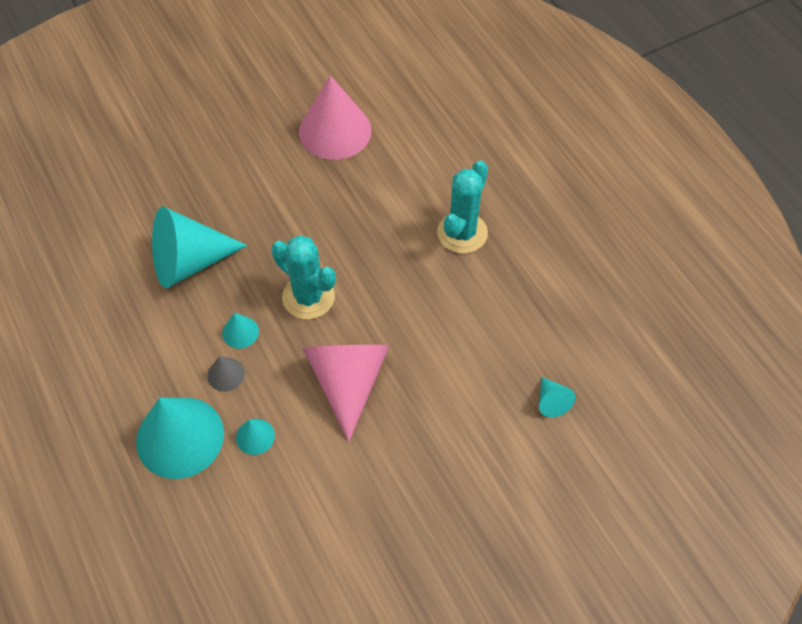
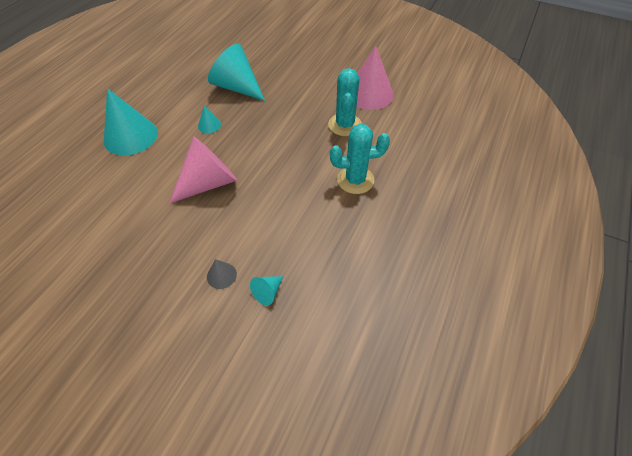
camera: 55 degrees right, 5 degrees down
(226, 374) = (179, 133): grey cone -> grey cone (221, 275)
(255, 436) = (148, 163): turquoise cone -> none
(308, 297) = (252, 138): turquoise cactus -> turquoise cactus (345, 125)

